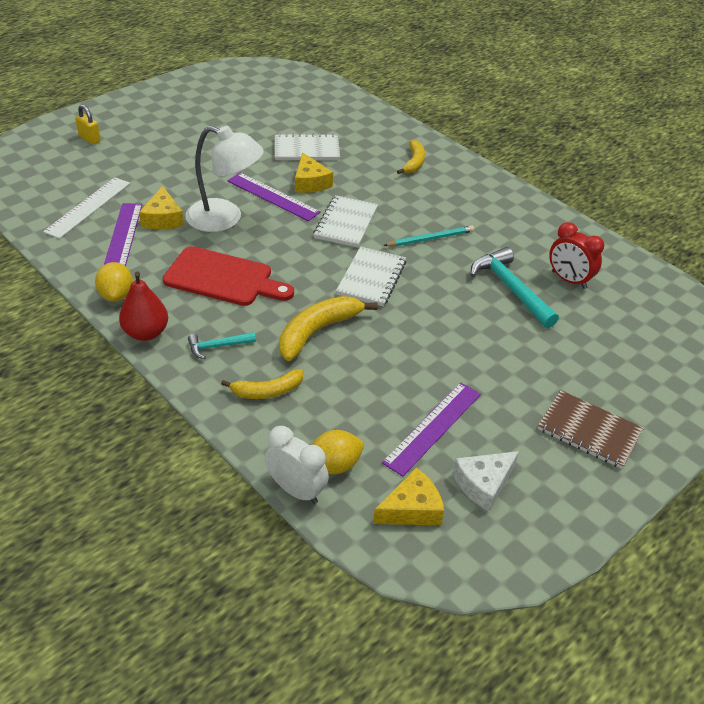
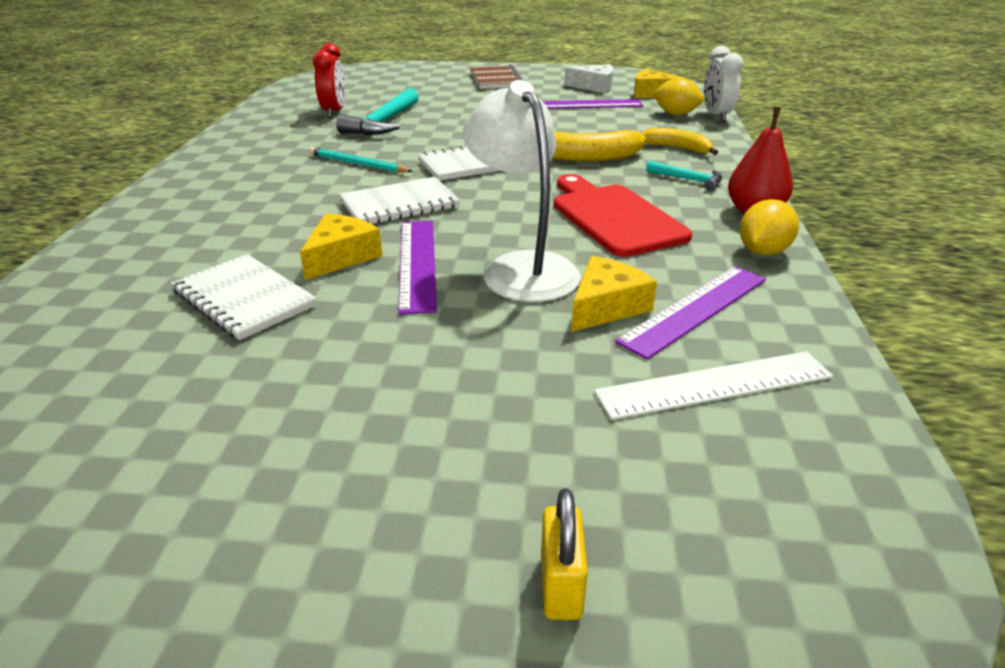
camera: 130 degrees left, 10 degrees down
(414, 162) = (188, 219): yellow banana -> none

